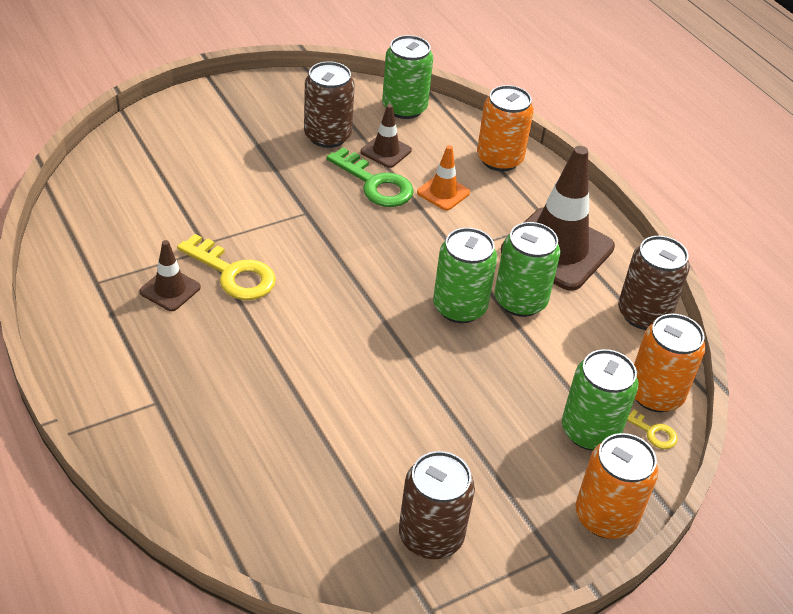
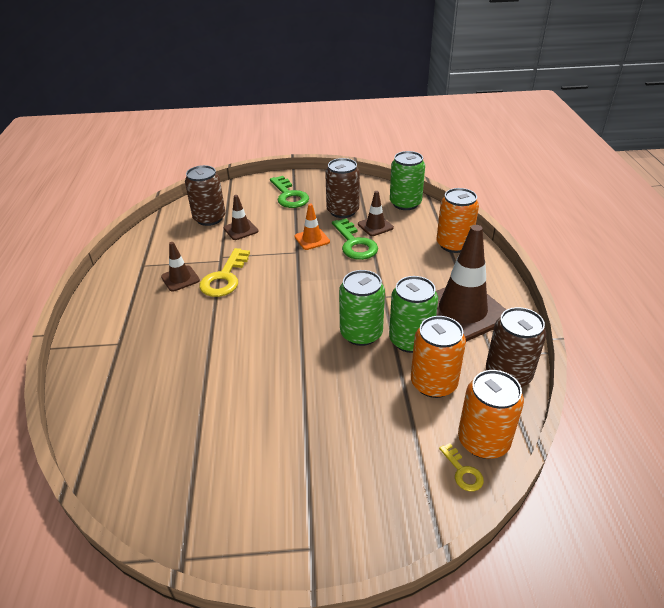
camera: 30 degrees right, 5 degrees down
(202, 195) = (241, 230): none -> brown traffic cone
(233, 273) = (225, 278): yellow key -> yellow key turned 45 degrees clockwise
(234, 125) = (289, 196): none -> green key
(431, 536) = (225, 496): brown can -> brown can (209, 218)
(443, 192) = (398, 257): orange traffic cone -> orange traffic cone (312, 239)
(590, 431) = (407, 454): green can -> none
(605, 516) = (377, 532): orange can -> orange can (433, 383)

